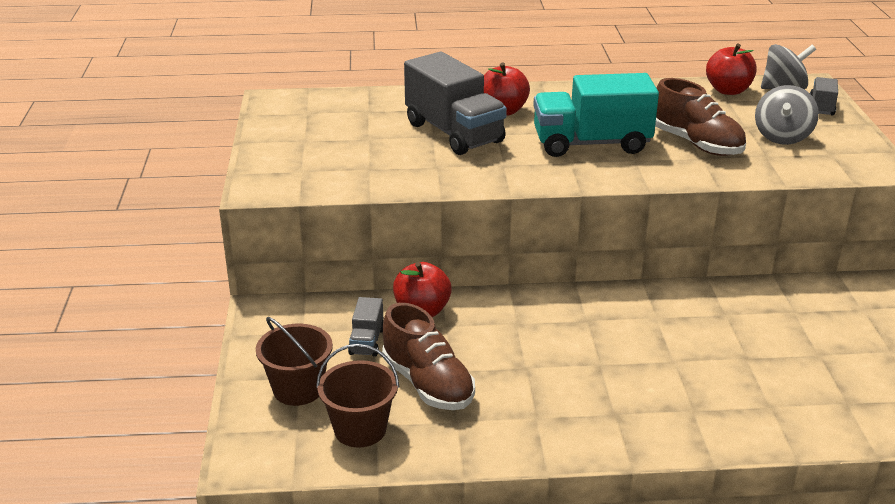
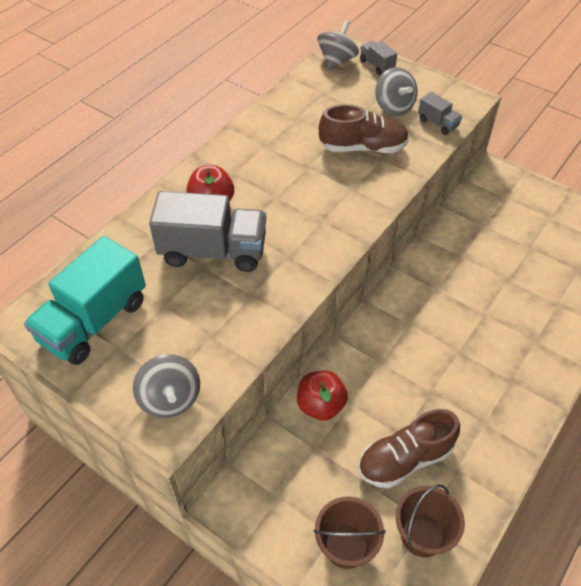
camera: 50 degrees left, 20 degrees up
(288, 178) = (170, 399): none -> grey spinning top
(367, 341) = (326, 463): grey truck -> grey truck (438, 123)
(428, 384) = (405, 459): brown shoe -> brown shoe turned 150 degrees clockwise
(591, 144) = (309, 193): turquoise truck -> turquoise truck (94, 321)
(728, 90) = (312, 84): red apple -> none

